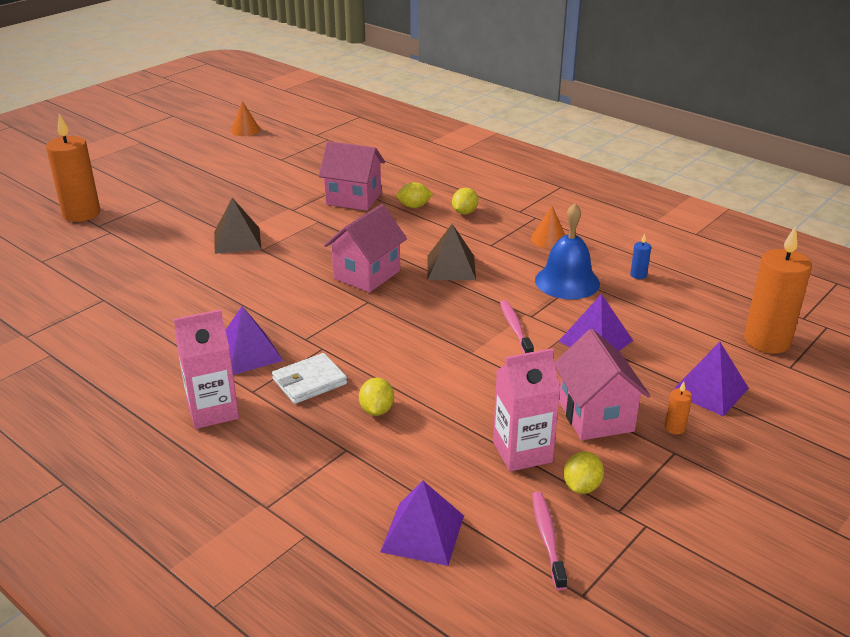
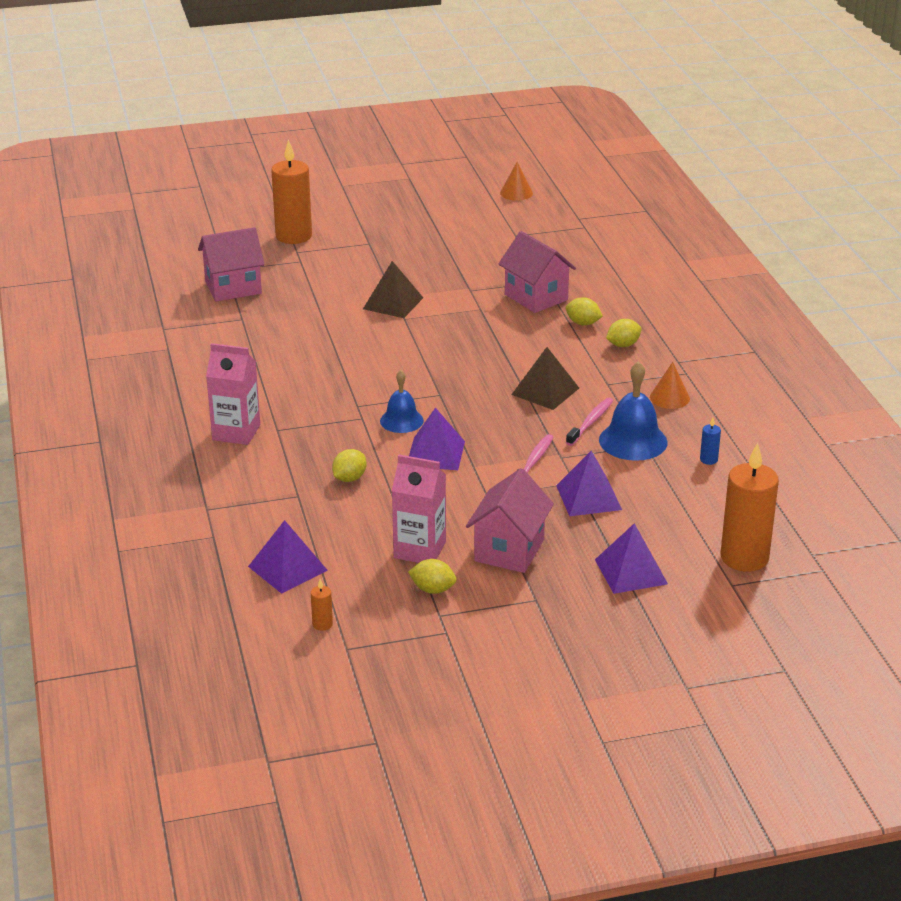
camera: 35 degrees right, 0 degrees up
(248, 353) = (303, 400): purple pyramid -> purple pyramid (435, 453)
(309, 382) = (324, 439): white wallet -> none
(361, 337) = (401, 420): none -> blue bell
(367, 274) = (465, 371): pink house -> pink house (233, 288)
(547, 538) = (366, 608): pink toothbrush -> pink toothbrush (590, 422)
(581, 487) = (433, 589): yellow lemon -> yellow lemon turned 45 degrees clockwise
(674, 428) = (560, 584): orange candle -> orange candle (322, 624)

